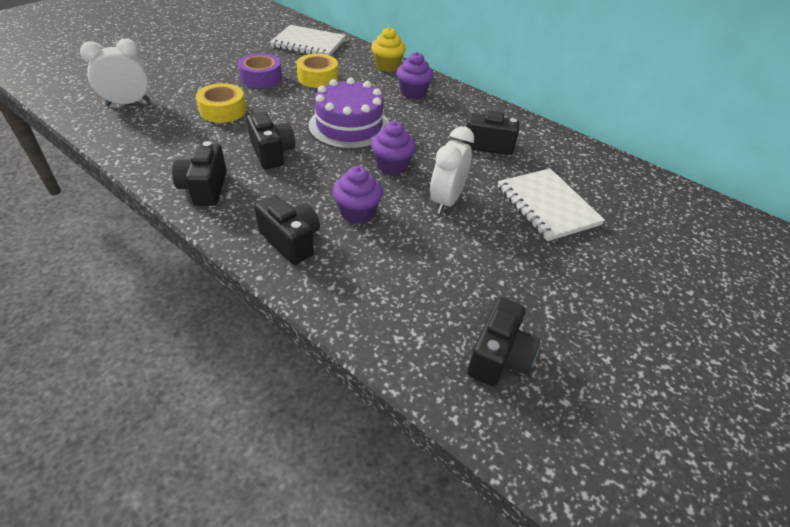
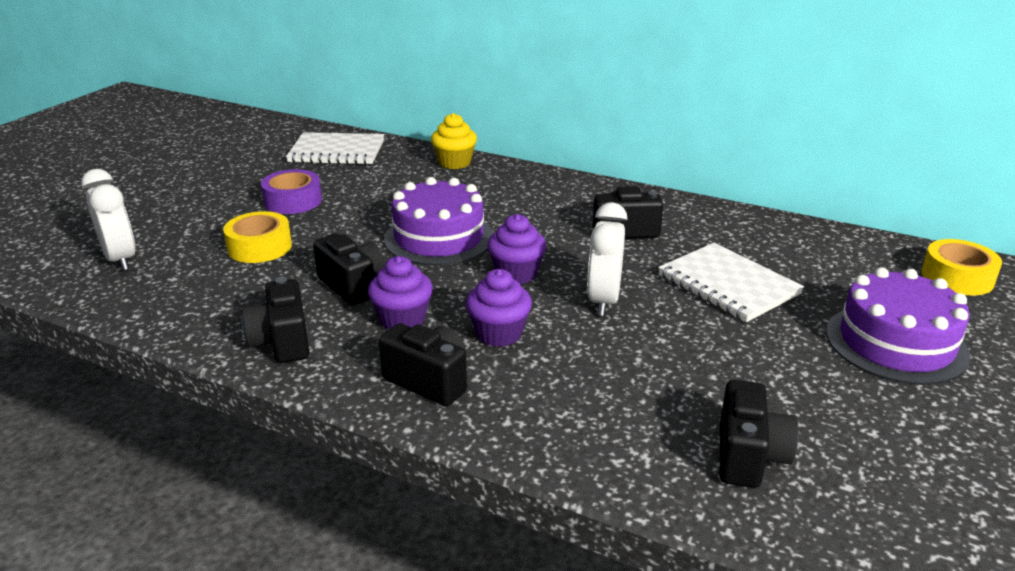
camera: 10 degrees left, 15 degrees down
(128, 103) = (120, 259): white clock -> white clock turned 90 degrees clockwise
(318, 78) = (369, 189): yellow tape -> yellow tape (957, 277)
(413, 93) = (502, 188): purple cupcake -> purple cupcake (402, 319)
(660, 284) = (896, 343): none -> purple cake

